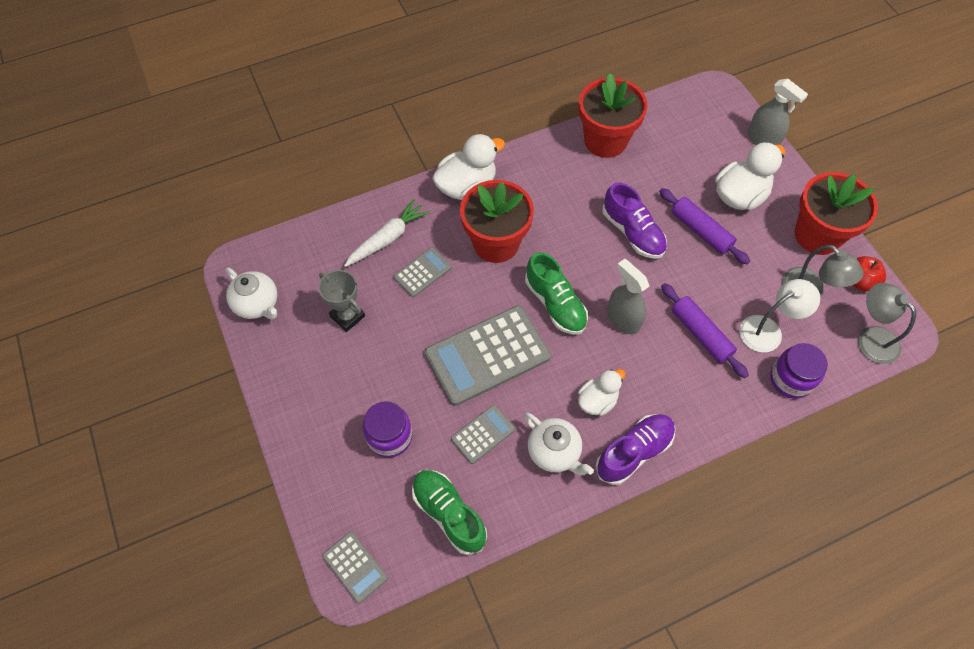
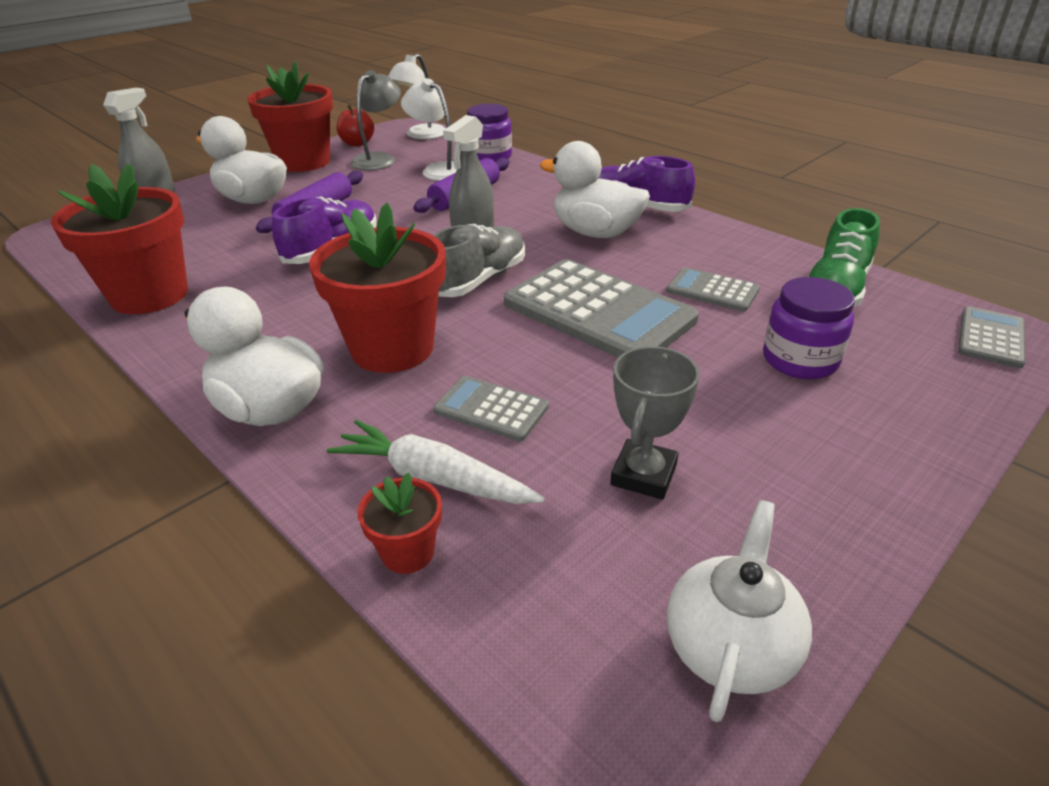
camera: 110 degrees left, 25 degrees down
(352, 221) = (408, 552): none -> red flower pot
(554, 452) = (683, 244): white teapot -> none
(555, 304) = (479, 280): green shoe -> grey shoe
(597, 400) = (595, 233): white duck -> white duck, size x1.61
(871, 338) = (421, 135): grey lamp -> white lamp

